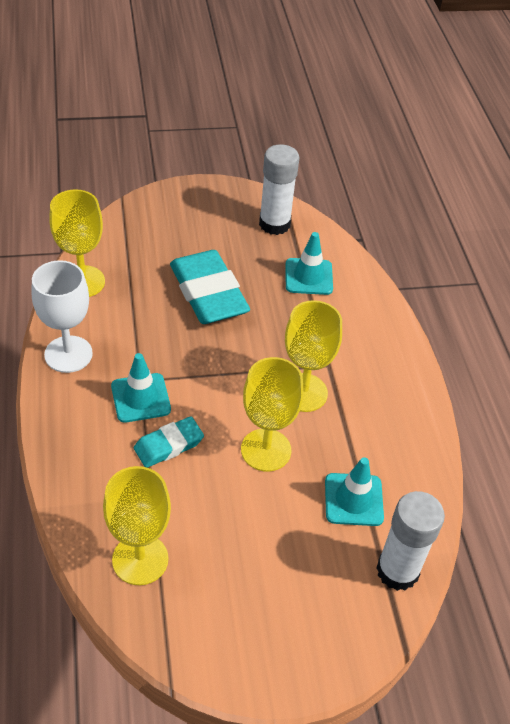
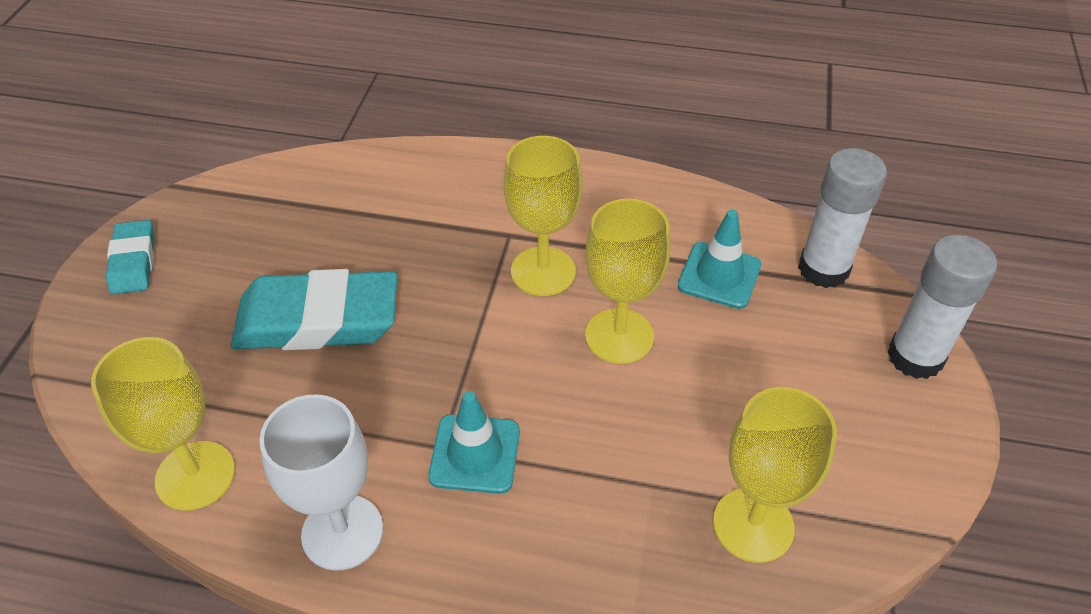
camera: 65 degrees left, 0 degrees up
(168, 445) = (573, 441): turquoise eraser -> turquoise eraser (133, 262)
(274, 224) = (232, 211): white glue stick -> white glue stick (915, 357)
(308, 277) = (351, 207): turquoise traffic cone -> none

